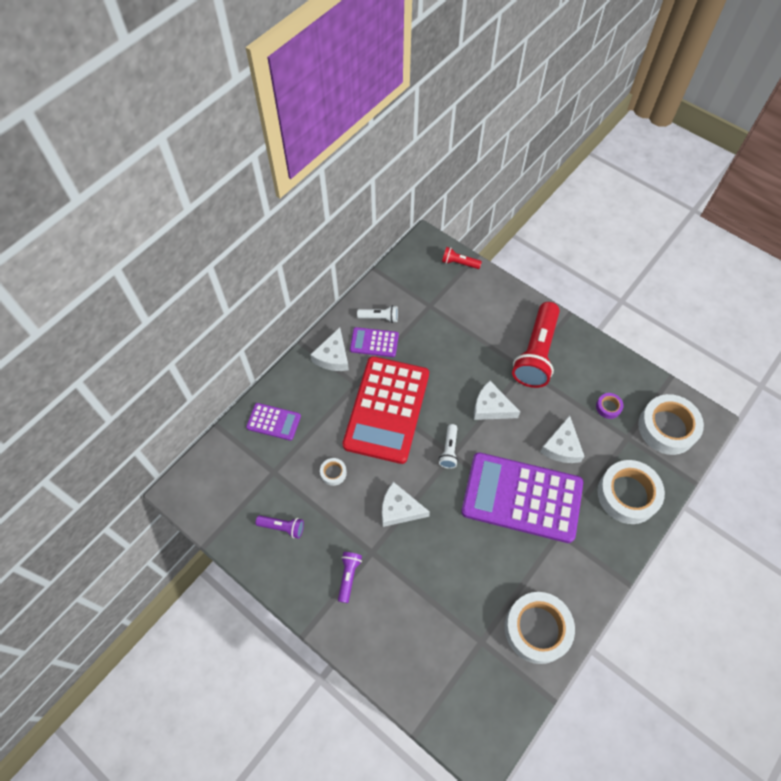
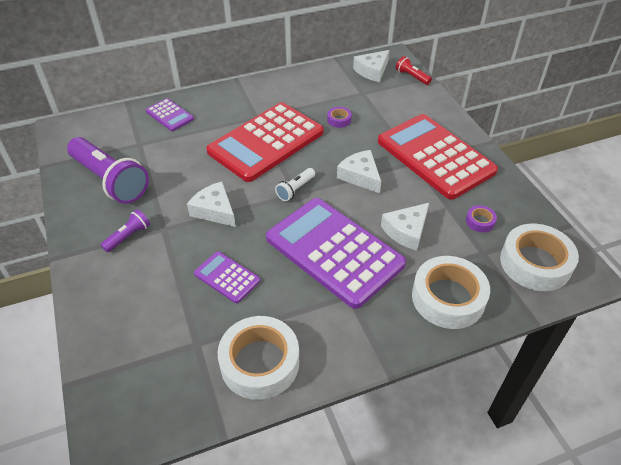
camera: 30 degrees right, 15 degrees down
(282, 527) = (110, 180): purple flashlight -> purple flashlight, size x2.20
(333, 356) = (253, 95): white cheese -> white cheese (372, 71)
(333, 473) = (184, 164): white tape -> none
(374, 342) = (294, 98): purple calculator -> purple calculator (227, 277)
(379, 318) = (313, 86): white flashlight -> none
(431, 350) = (339, 120): none -> purple tape
(536, 353) = (435, 156): red flashlight -> red calculator

